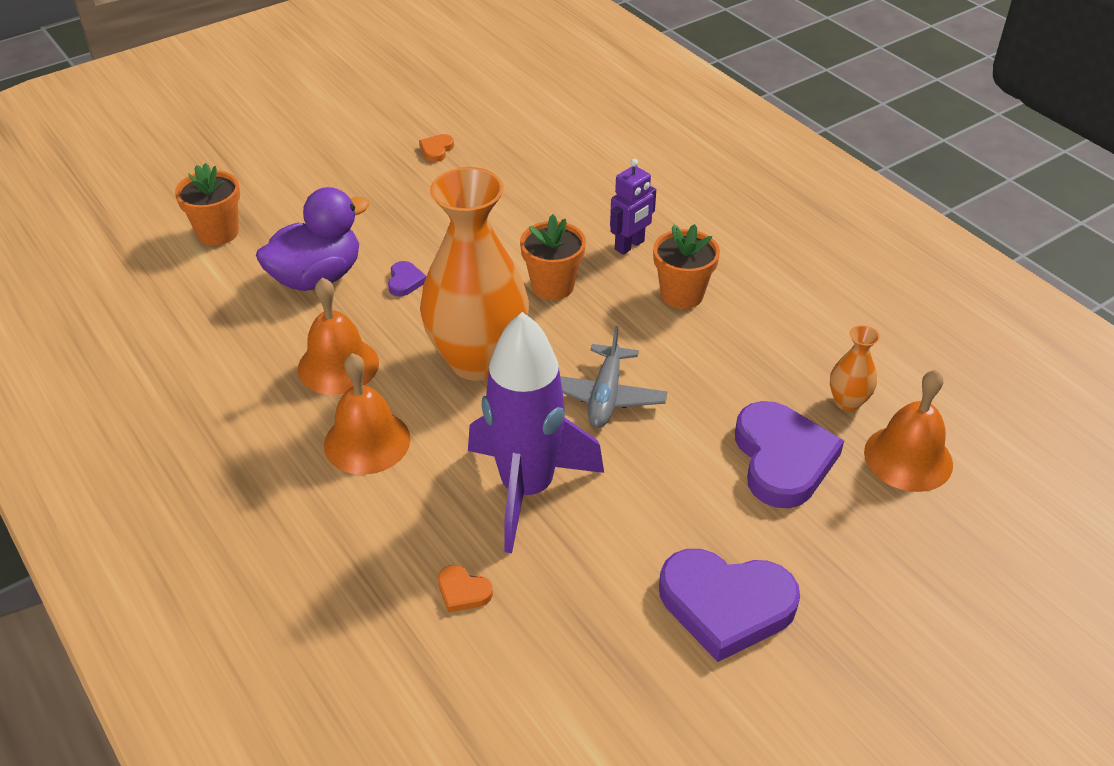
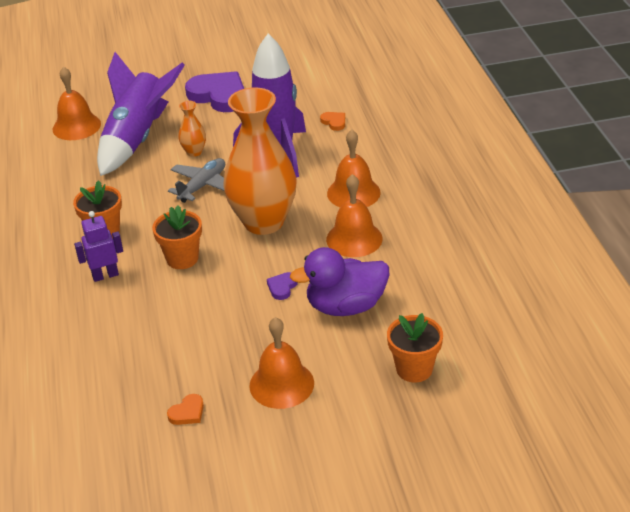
camera: 155 degrees left, 5 degrees down
(356, 190) = (281, 384): none -> orange bell
(782, 459) = (137, 138): purple heart -> purple rocket
(847, 402) = (76, 155): orange vase -> orange vase (194, 152)

